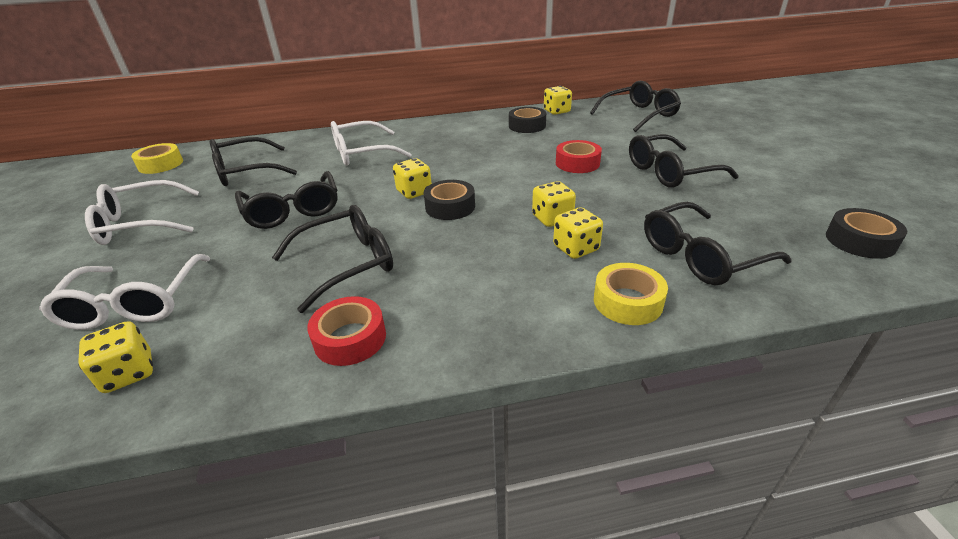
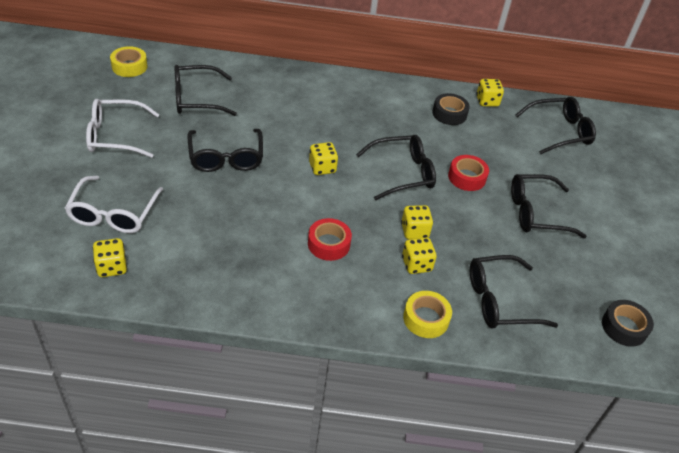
camera: 10 degrees right, 10 degrees up
(347, 264) = (254, 225): black glasses -> black glasses (402, 173)
(350, 338) = (242, 286): red tape -> red tape (329, 244)
(362, 153) = (294, 105): white glasses -> none
(450, 207) = (344, 193): black tape -> none

